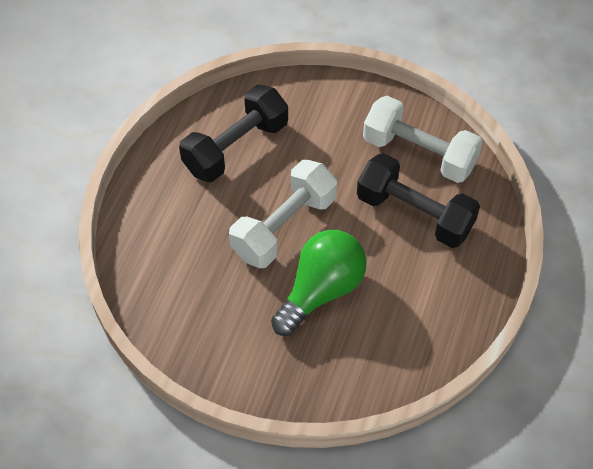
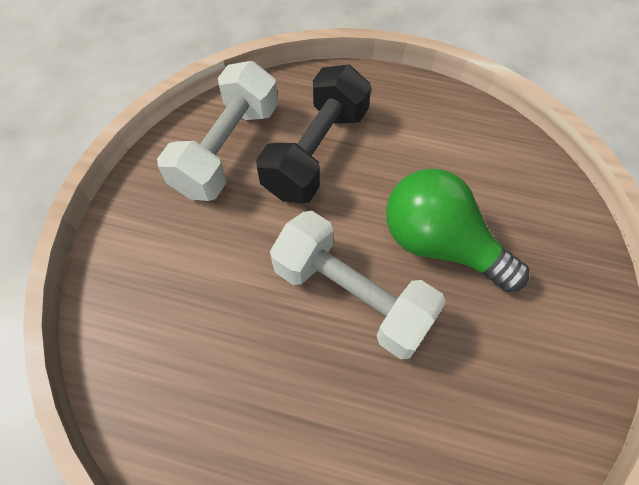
camera: 95 degrees left, 5 degrees up
(236, 147) = (217, 378): black dumbbell -> none

